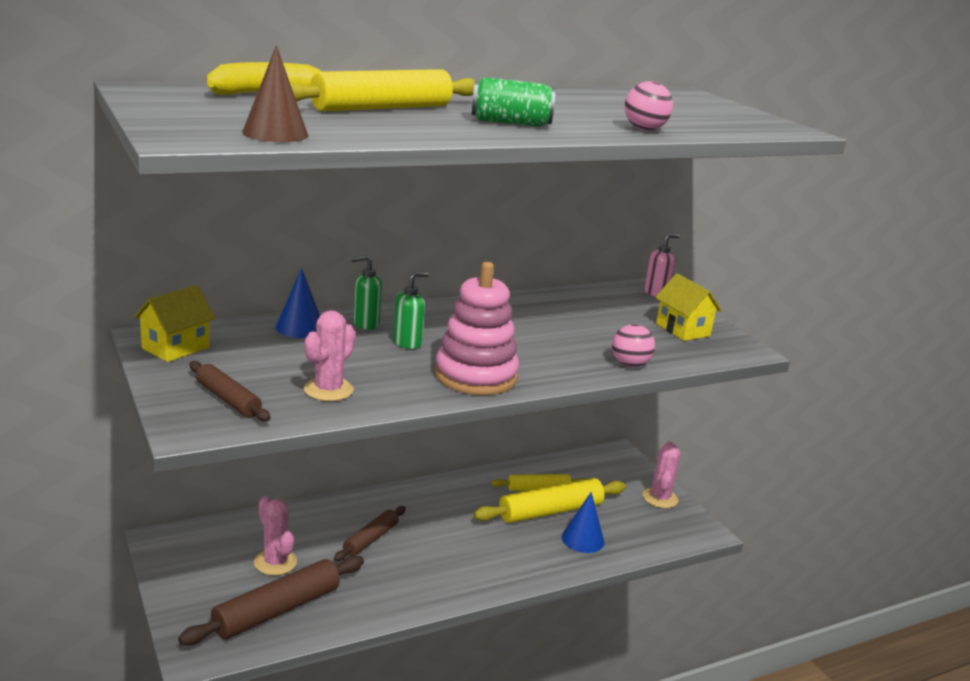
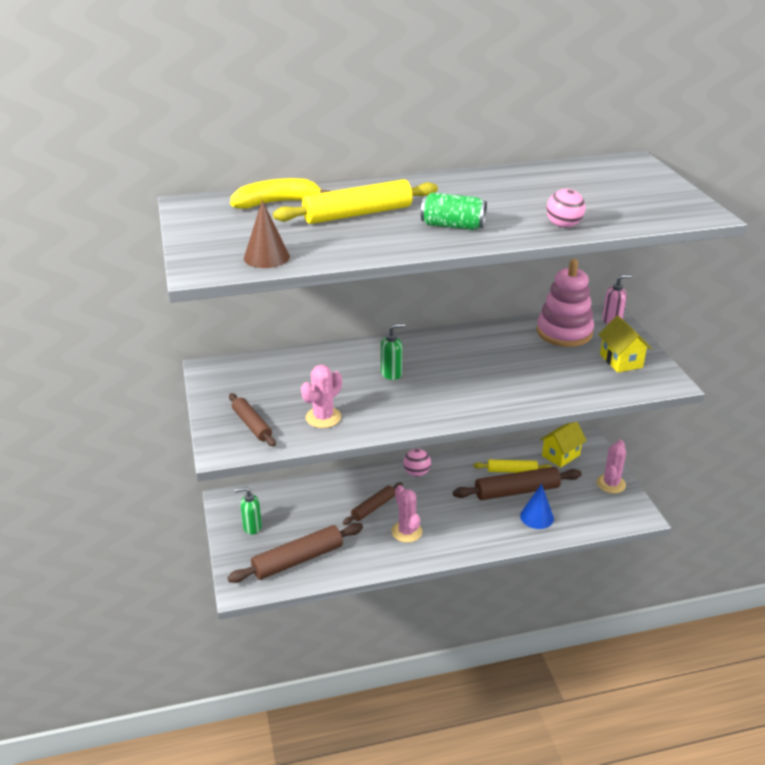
camera: 15 degrees right, 10 degrees up
(175, 348) = (224, 377): yellow house -> yellow house (560, 455)
(275, 562) = (302, 522): pink cactus -> pink cactus (406, 532)
(300, 327) = (314, 358): blue cone -> none
(365, 324) = (364, 355): green soap dispenser -> green soap dispenser (252, 527)
(475, 376) = (435, 406): pink stacking toy -> pink stacking toy (564, 332)
(550, 511) = (517, 491): yellow rolling pin -> brown rolling pin
(630, 364) = (562, 396): pink ball -> pink ball (416, 473)

